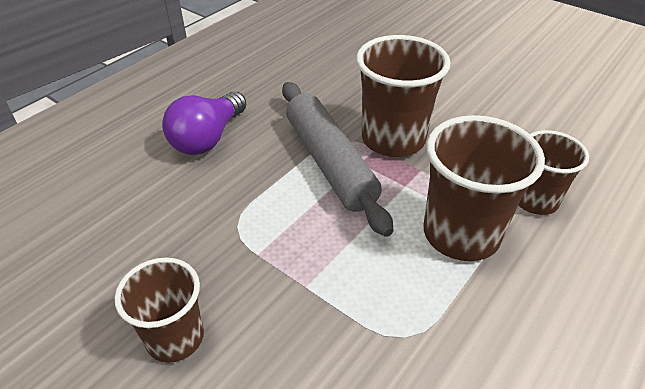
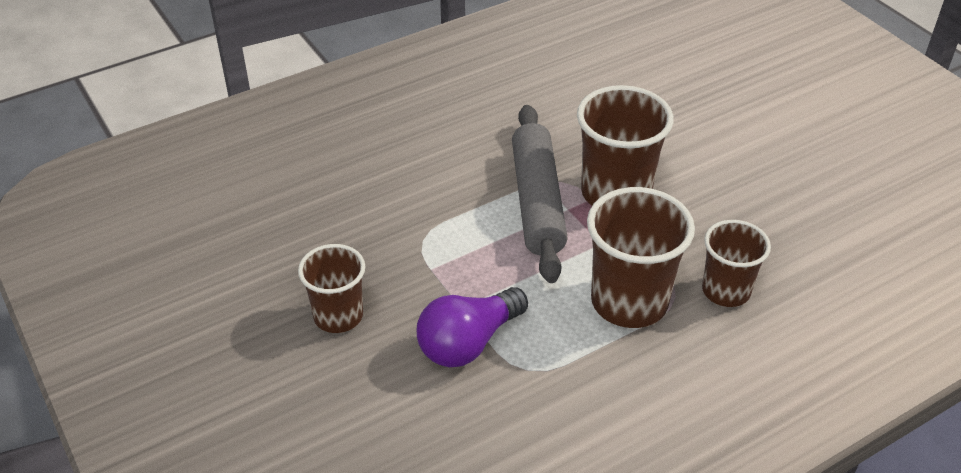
camera: 20 degrees right, 0 degrees up
(208, 138) = (428, 147): purple light bulb -> purple light bulb (468, 342)

